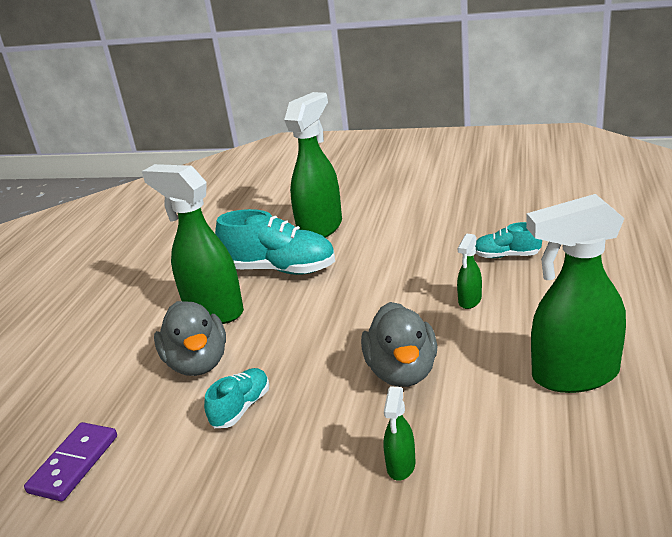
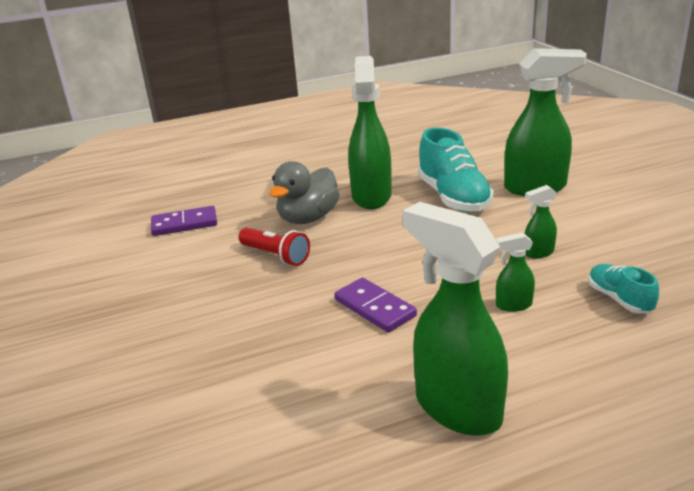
camera: 55 degrees right, 0 degrees up
(241, 408) = (275, 256): turquoise shoe -> red flashlight
(401, 466) = (264, 350): green spray bottle -> green spray bottle (538, 253)
(402, 372) = (375, 308): grey duck -> purple domino

